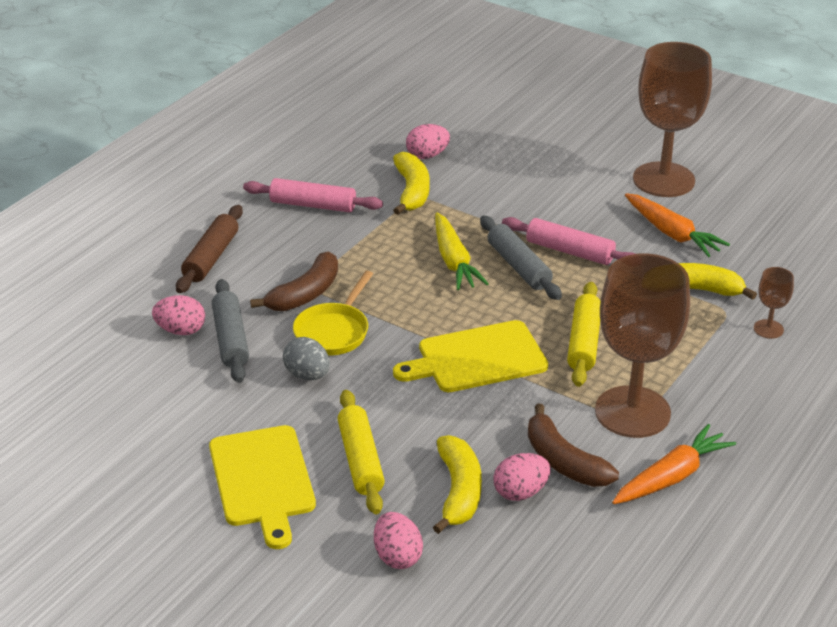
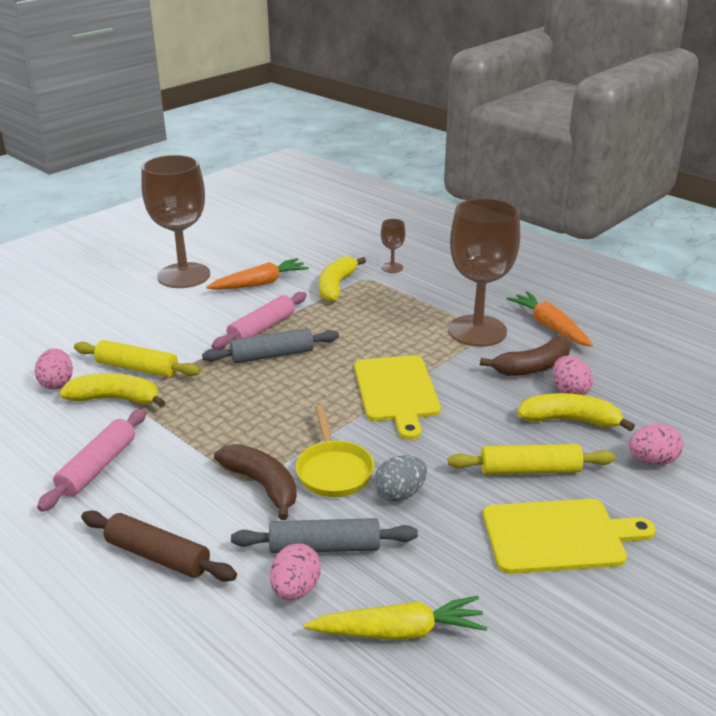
camera: 80 degrees left, 5 degrees down
(334, 331) = (333, 470): yellow pan -> yellow pan turned 45 degrees clockwise
(454, 261) = (248, 387): yellow carrot -> yellow carrot (399, 631)
(583, 342) = (388, 339): yellow rolling pin -> yellow rolling pin (137, 368)

